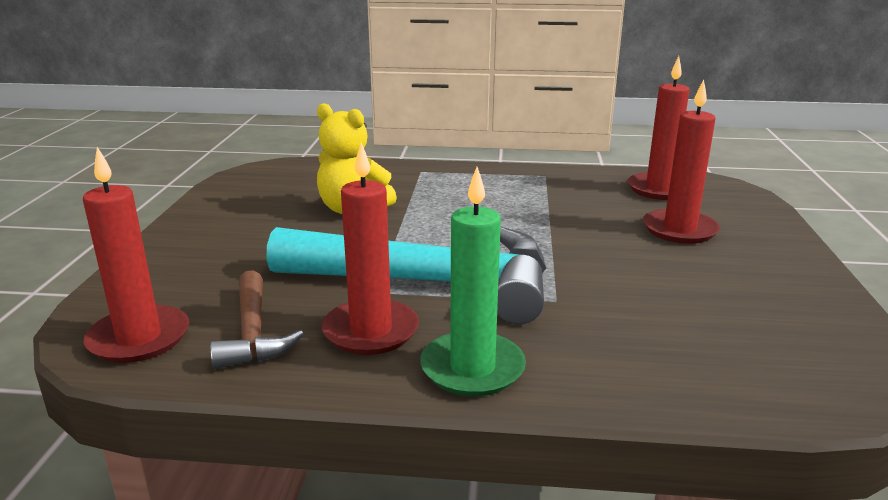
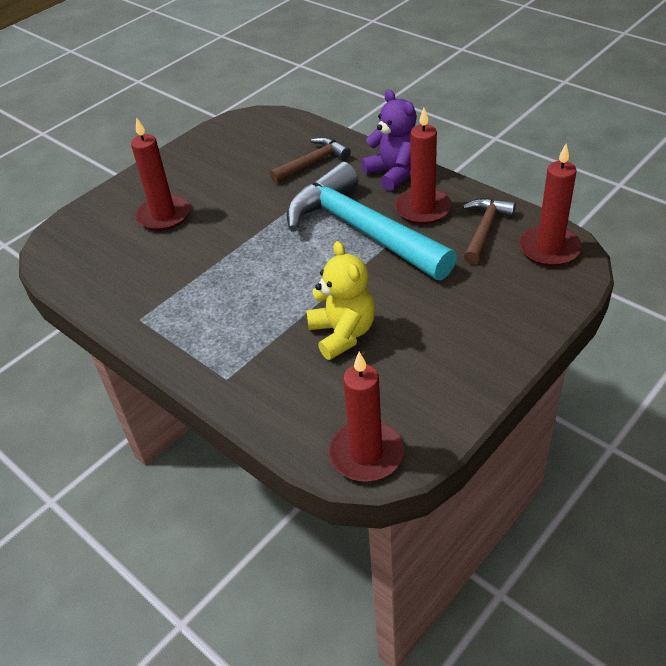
camera: 140 degrees left, 20 degrees up
(472, 368) = (393, 173): green candle -> purple teddy bear
(622, 340) = (313, 163): none -> brown hammer
(659, 189) = (97, 260): red candle -> red candle (366, 454)

